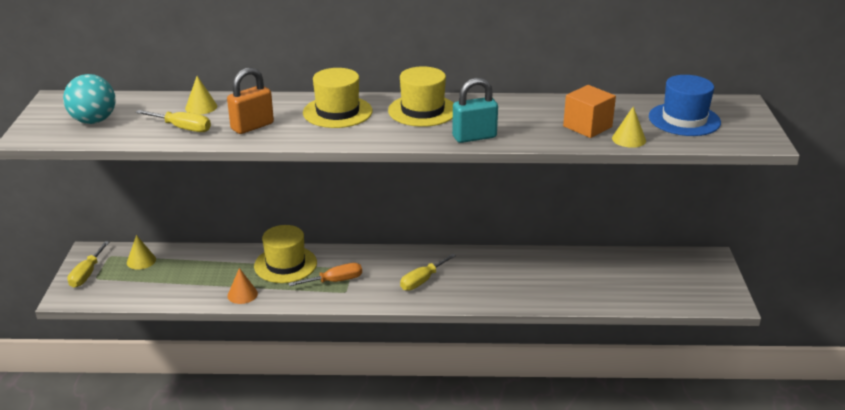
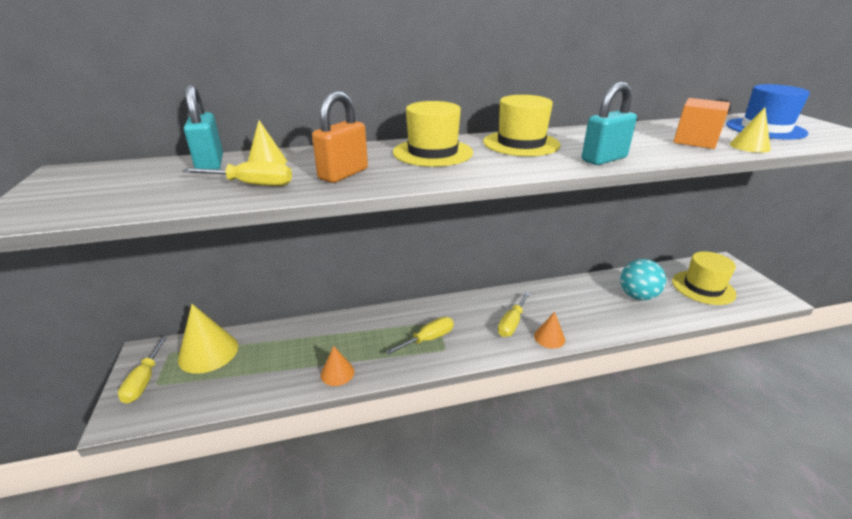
camera: 15 degrees left, 0 degrees up
(94, 121) = (121, 189): turquoise ball -> turquoise ball (637, 296)
(141, 261) = (208, 352): yellow cone -> yellow cone, size x1.77
(159, 103) = (210, 164): none -> turquoise padlock
(285, 264) = (369, 329): yellow hat -> yellow hat (703, 287)
(335, 281) = (428, 339): orange screwdriver -> yellow screwdriver
(449, 298) = (549, 338): none -> orange cone

